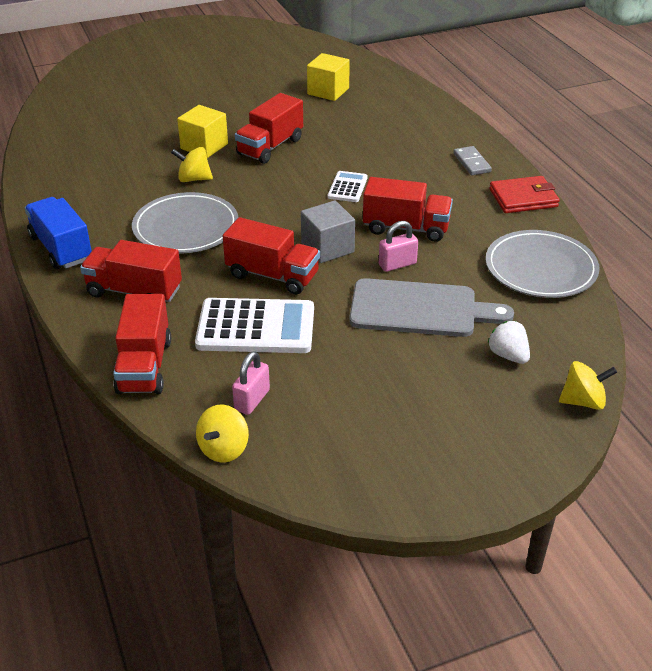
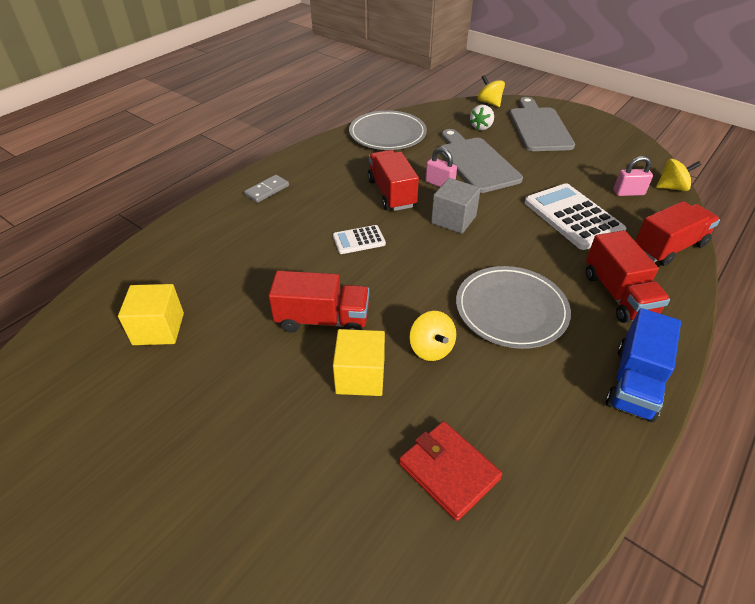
camera: 120 degrees left, 5 degrees up
(272, 275) = (514, 232): red truck -> none
(469, 413) = (539, 127): none -> grey cutting board
(523, 198) = (305, 157): red wallet -> red wallet (449, 471)

